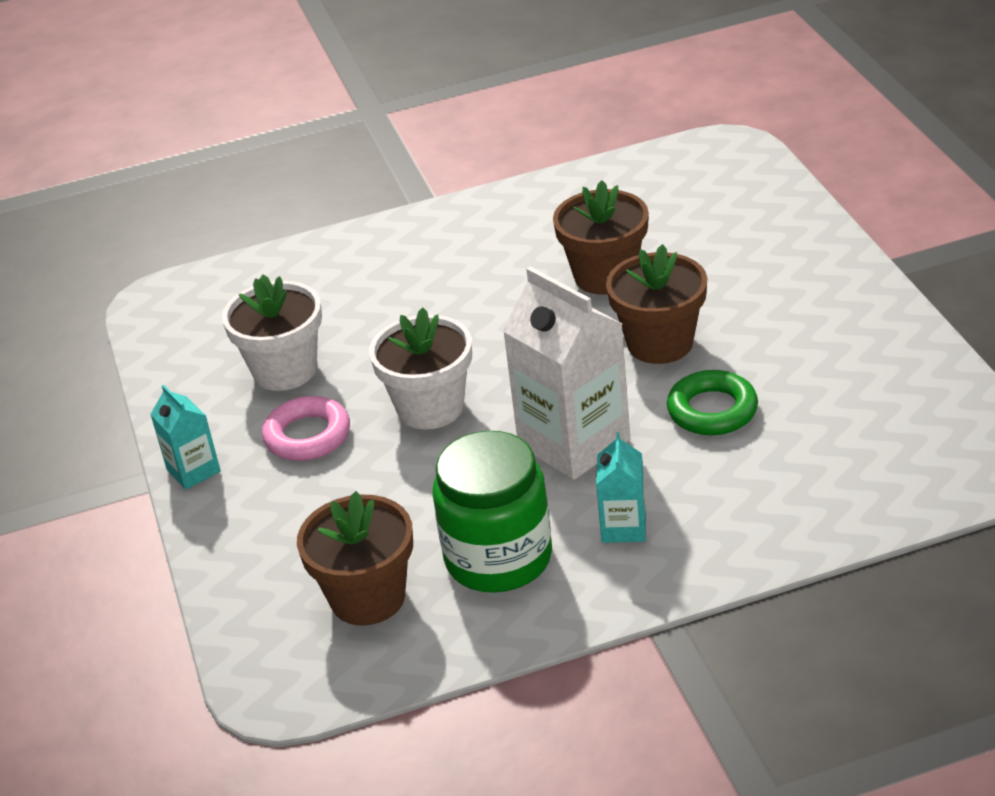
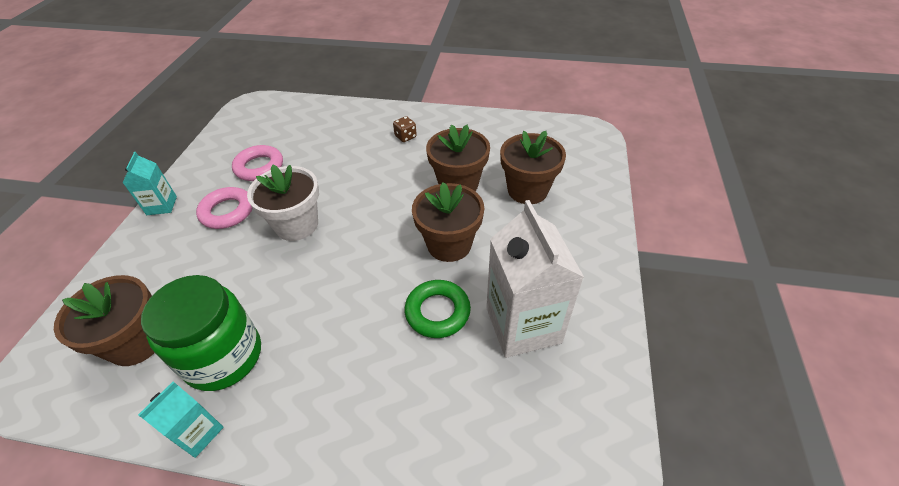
camera: 25 degrees right, 10 degrees up
(285, 370) = (259, 167): white flower pot -> pink ring
(467, 249) = (405, 137): none -> brown dice
(574, 443) = (341, 291): white carton -> white carton (523, 325)
(623, 527) = (308, 377): turquoise carton -> turquoise carton (198, 433)
(704, 247) = (527, 190): none -> brown flower pot

